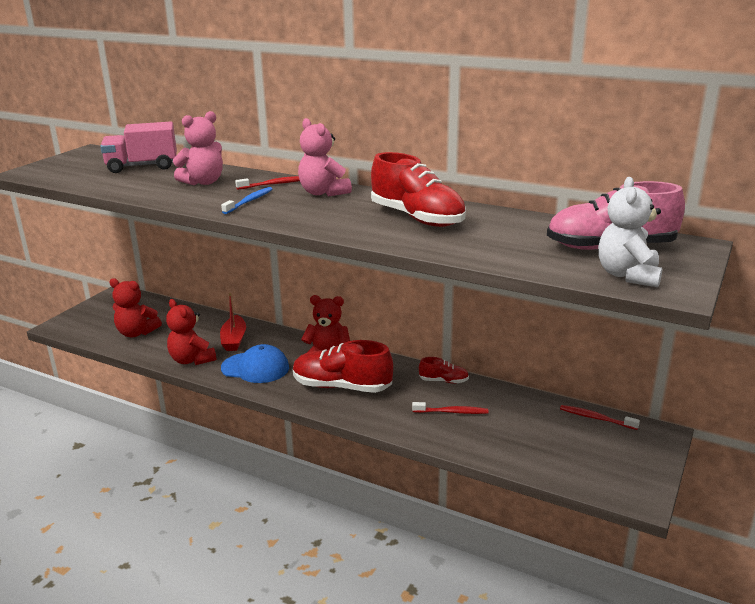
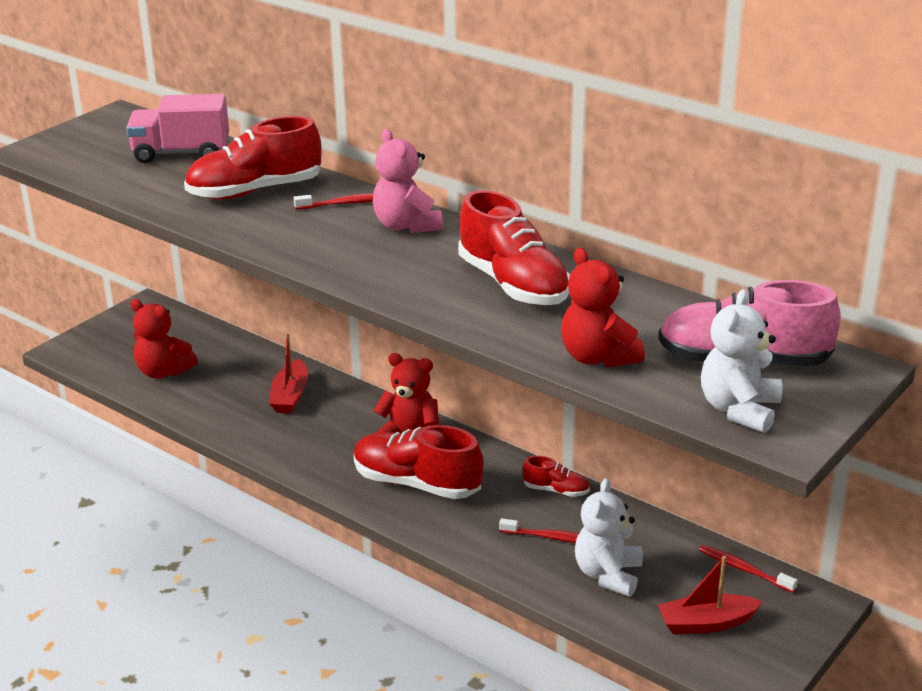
camera: 10 degrees right, 5 degrees up
(192, 360) = (229, 421): red teddy bear -> red teddy bear (598, 357)
(203, 182) = (255, 191): pink teddy bear -> red shoe
(249, 201) = (305, 233): blue toothbrush -> none
(255, 368) = (309, 443): blue cap -> none
(501, 432) = (608, 575): none -> white teddy bear
(585, 458) = (706, 623): none -> red boat

